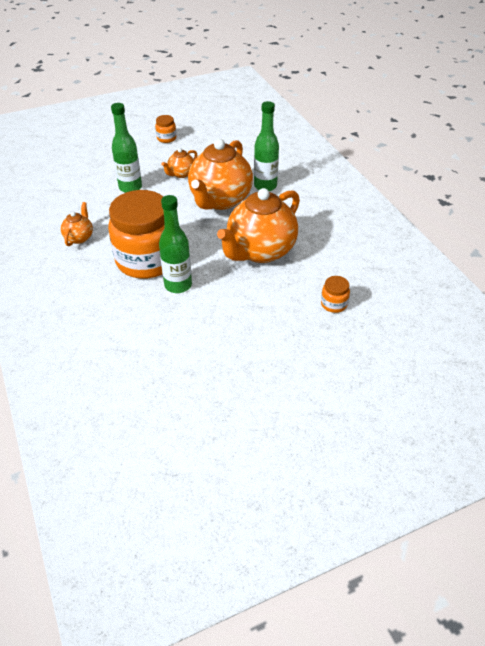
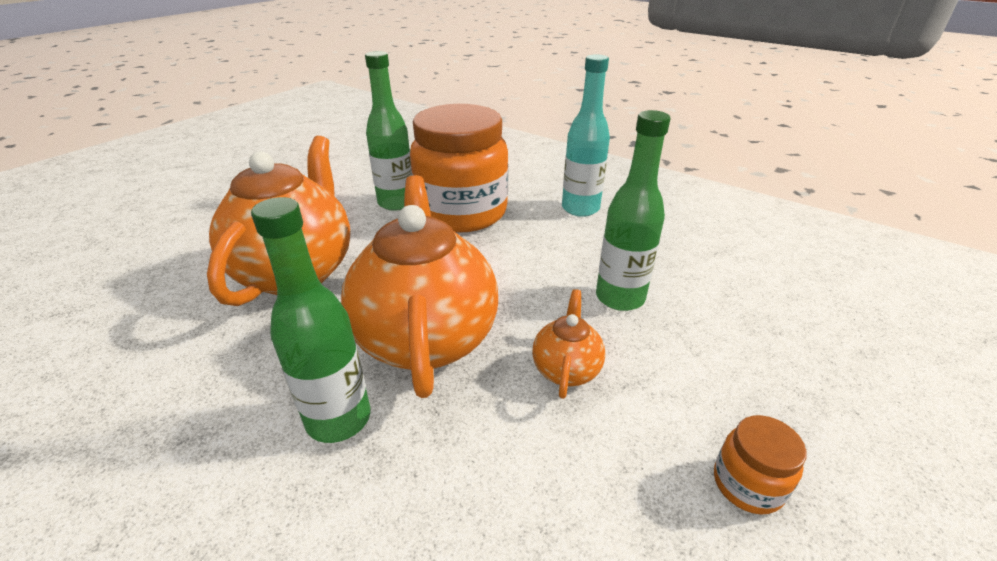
camera: 150 degrees right, 10 degrees down
(79, 237) = (580, 208): orange teapot -> turquoise bottle
(333, 304) = (161, 242): orange jar -> none

